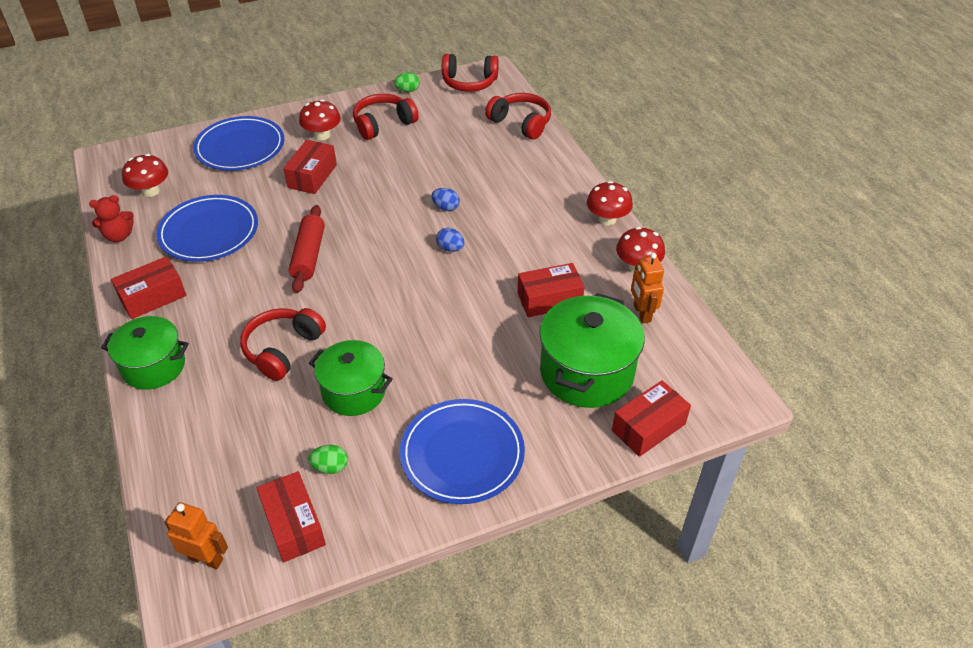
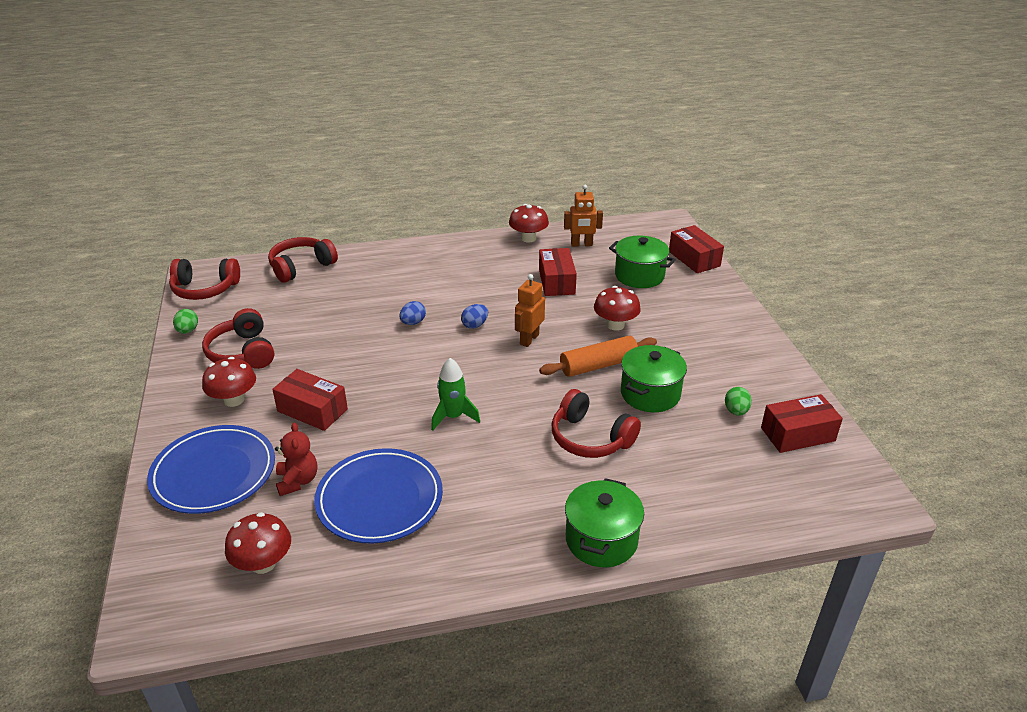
camera: 80 degrees left, 10 degrees down
(119, 236) = (351, 593): red teddy bear -> red teddy bear (297, 481)
(153, 297) = (485, 548): red box -> none
(206, 558) = (840, 489): orange robot -> orange robot (529, 339)
(308, 255) = (453, 417): red rolling pin -> green rocket
(397, 347) = (598, 365): none -> orange rolling pin
(462, 454) = (719, 340): blue plate -> none
(469, 82) = (205, 289): red headphones -> red headphones turned 75 degrees clockwise
(586, 372) = (639, 275): green pot -> green pot, size x0.66
(607, 219) = (466, 243): red mushroom -> red mushroom (615, 325)

